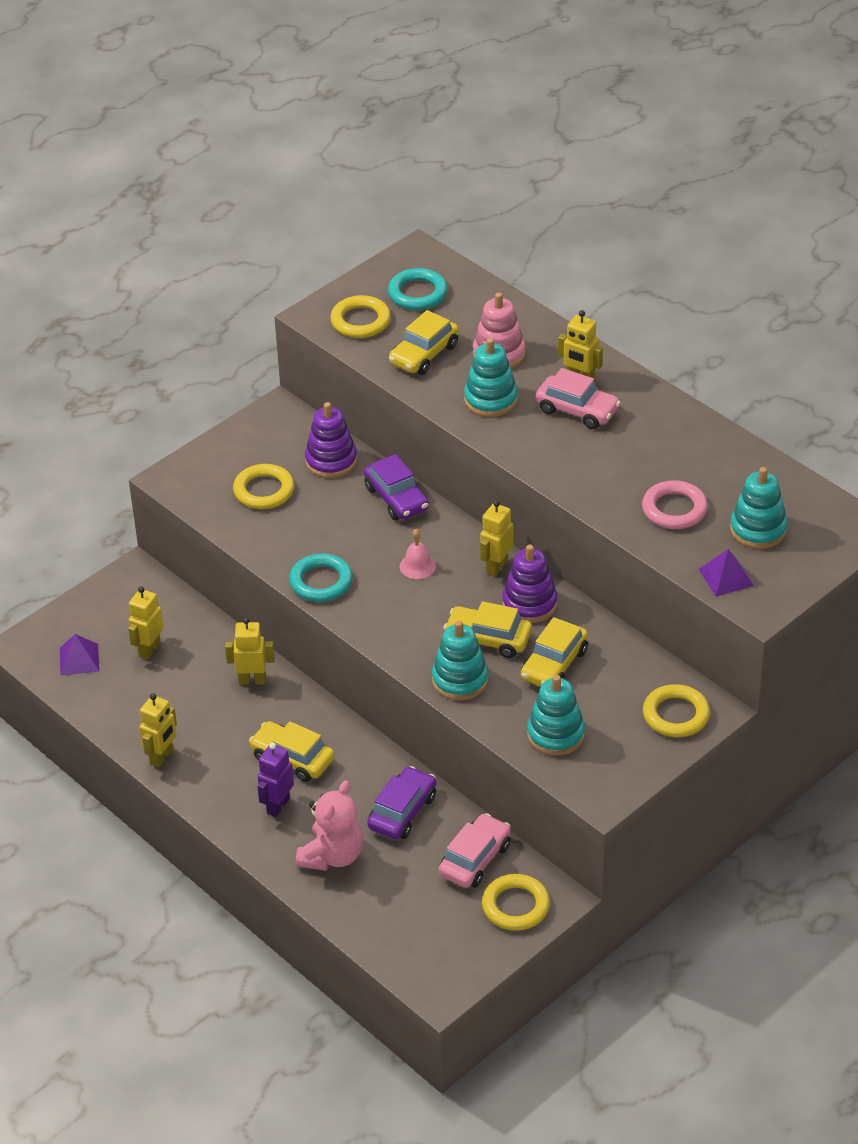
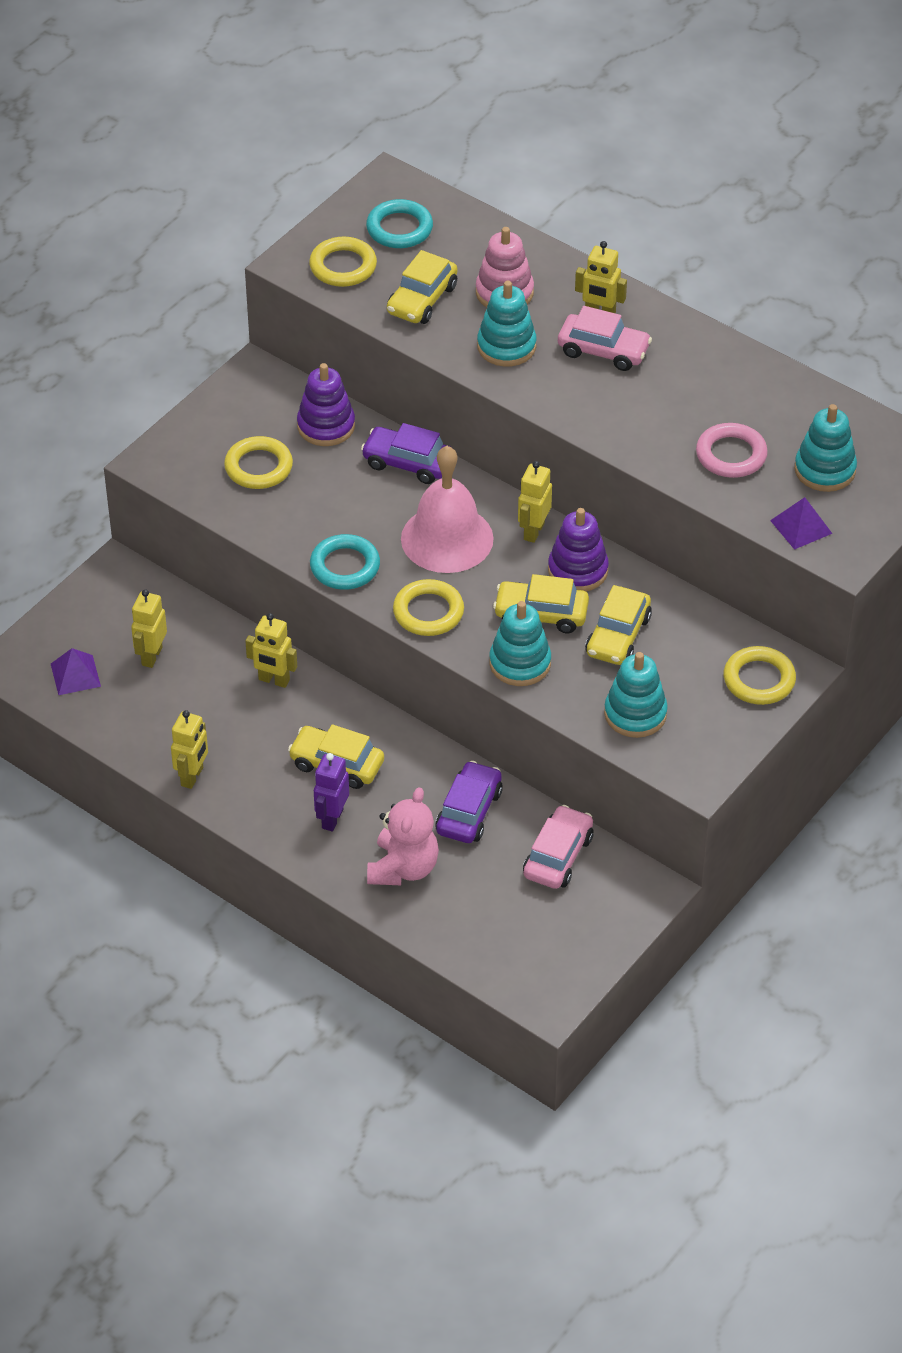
camera: 10 degrees left, 5 degrees up
(252, 680) = (274, 680): yellow robot -> yellow robot turned 150 degrees counterclockwise
(396, 498) = (408, 463): purple car -> purple car turned 150 degrees clockwise
(417, 566) = (447, 538): pink bell -> pink bell, size x2.30
(515, 906) = (611, 903): yellow ring -> yellow ring (428, 612)

